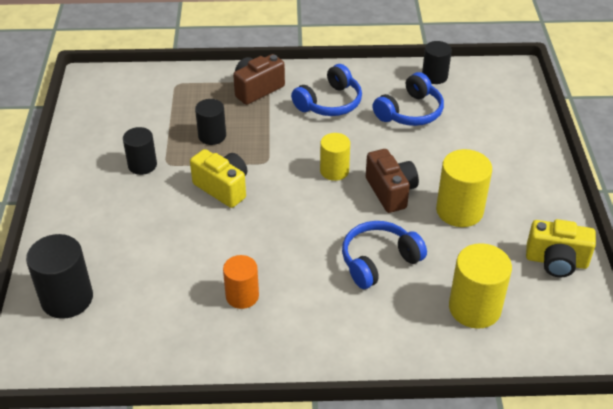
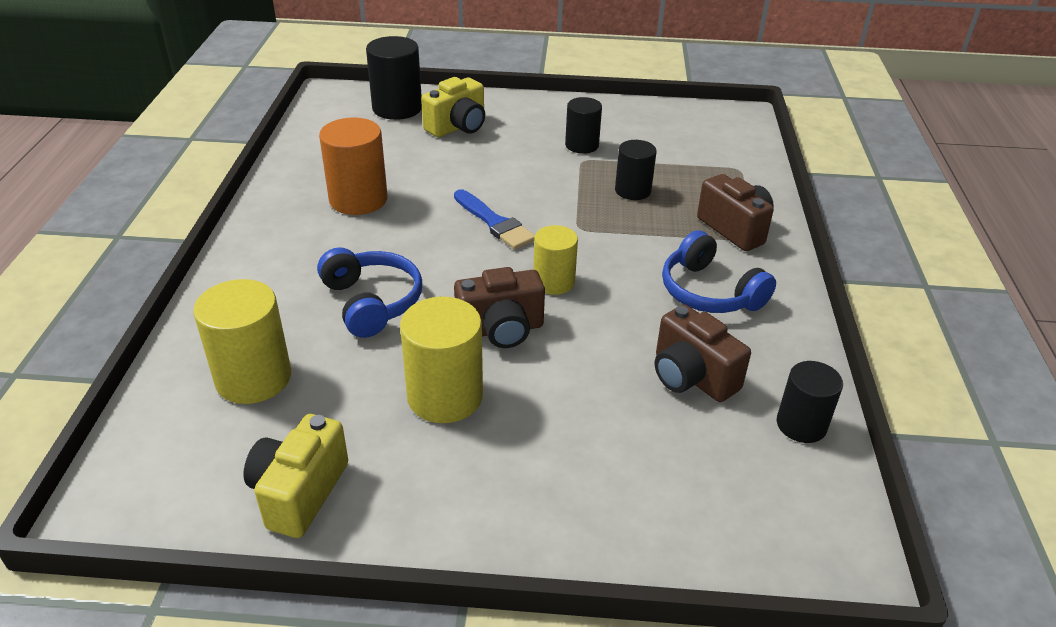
camera: 95 degrees right, 5 degrees down
(223, 188) = (534, 194): yellow camera -> yellow camera (458, 127)
(242, 296) = (358, 199): orange cylinder -> orange cylinder, size x1.55
(266, 206) = (495, 223): none -> blue brush
(410, 112) = (691, 377): blue headphones -> brown camera

